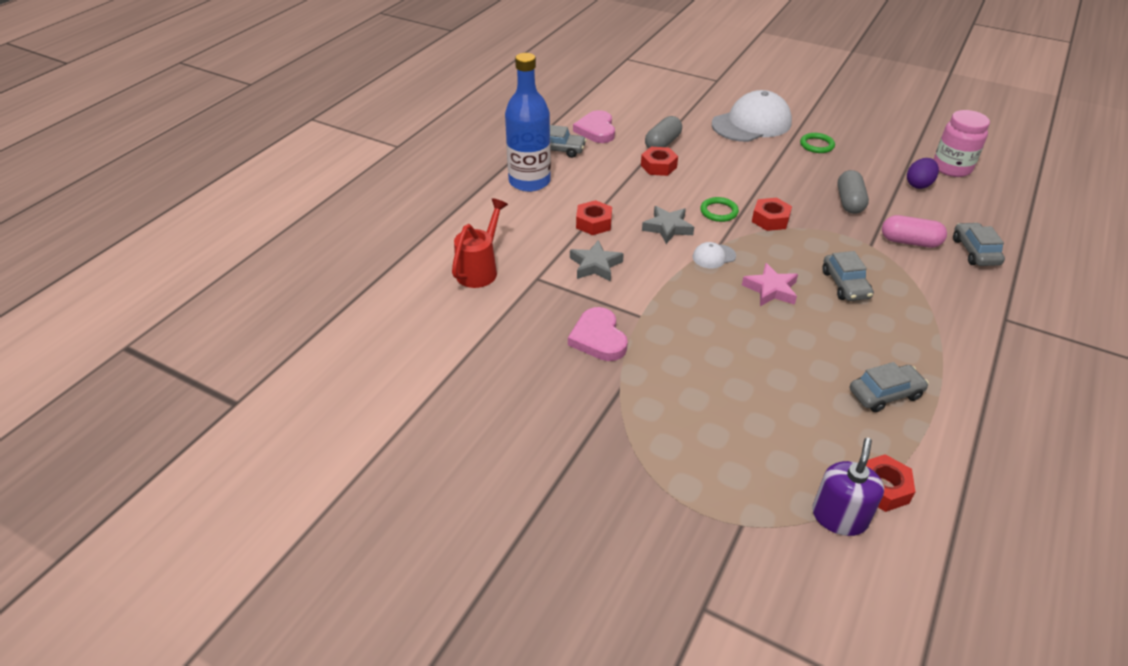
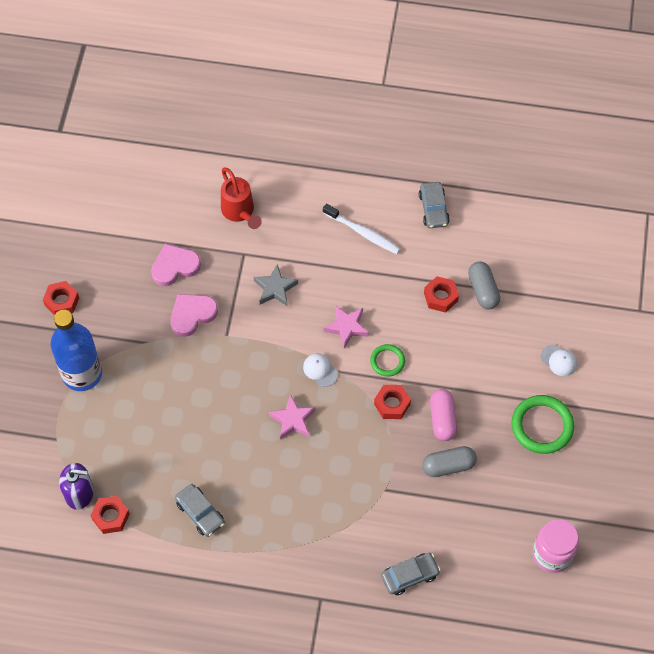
camera: 70 degrees right, 20 degrees up
(480, 269) = (240, 212): red watering can -> red watering can turned 60 degrees clockwise
(529, 181) = (371, 204): blue bottle -> blue bottle (82, 374)
(560, 194) = (363, 233): none -> white toothbrush
(593, 223) = (331, 271): red nut -> red nut (62, 301)
(596, 130) = (482, 228): pink heart -> pink heart (175, 266)
(662, 143) = (483, 290): grey capsule -> grey capsule turned 60 degrees clockwise
(667, 228) = (346, 327): grey star -> pink star
(751, 123) = (559, 360): white cap -> white cap, size x0.43
(816, 145) = (542, 426): green ring -> green ring, size x1.76
(845, 284) = (320, 474): grey car -> none
(910, 242) = (403, 521): pink capsule -> pink capsule (442, 419)
(918, 184) = (506, 524): purple egg -> none

